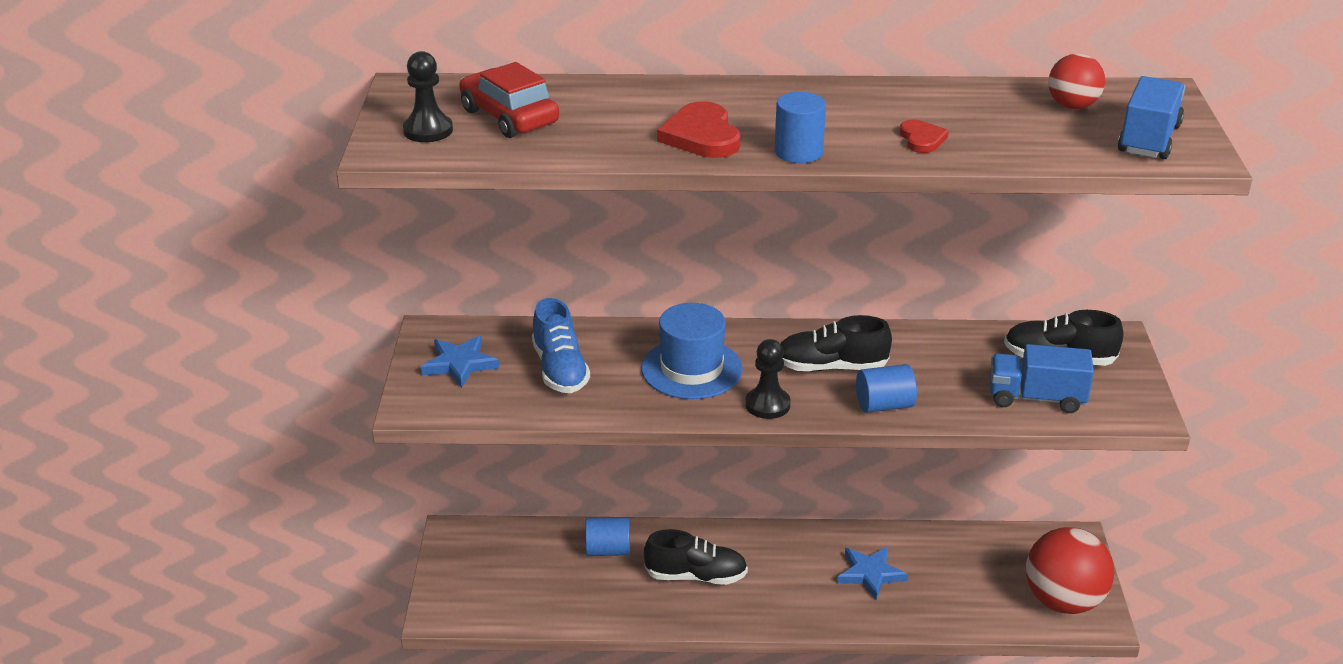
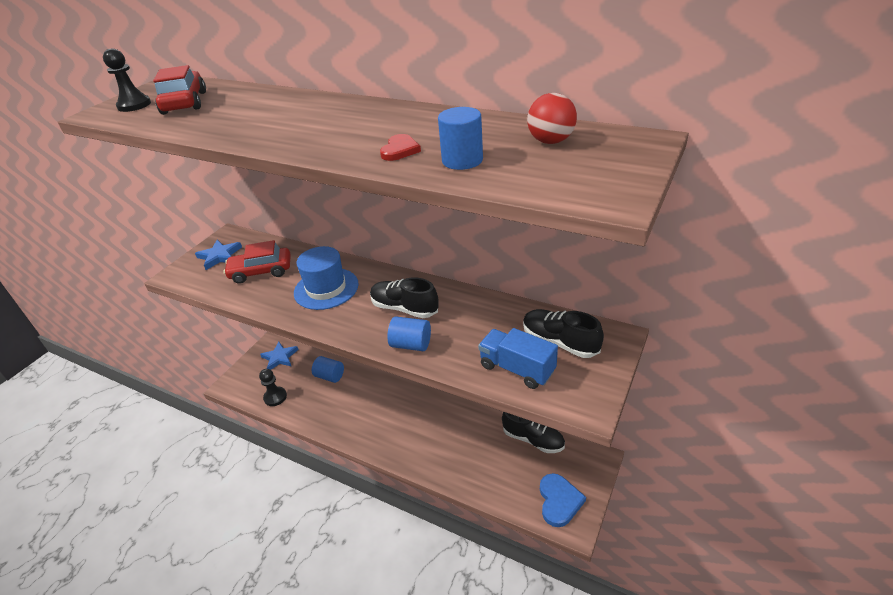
camera: 30 degrees right, 5 degrees up
(560, 370) = (261, 271): blue shoe -> red car
(696, 576) = (360, 406): black shoe -> black shoe (533, 439)
(701, 136) = (264, 128): red heart -> none
(767, 405) = (343, 324): black pawn -> black pawn (275, 397)
(798, 152) = (304, 147): blue cylinder -> blue cylinder (462, 160)
(870, 574) = (453, 438): blue star -> blue star (280, 357)
(1063, 601) = (559, 501): red ball -> blue heart
(1149, 139) = (584, 177): blue truck -> none

